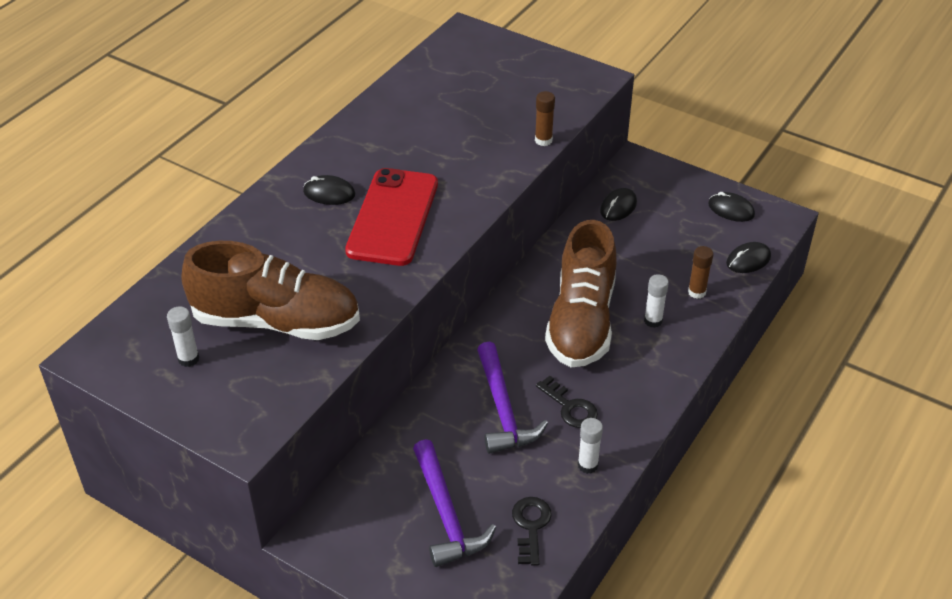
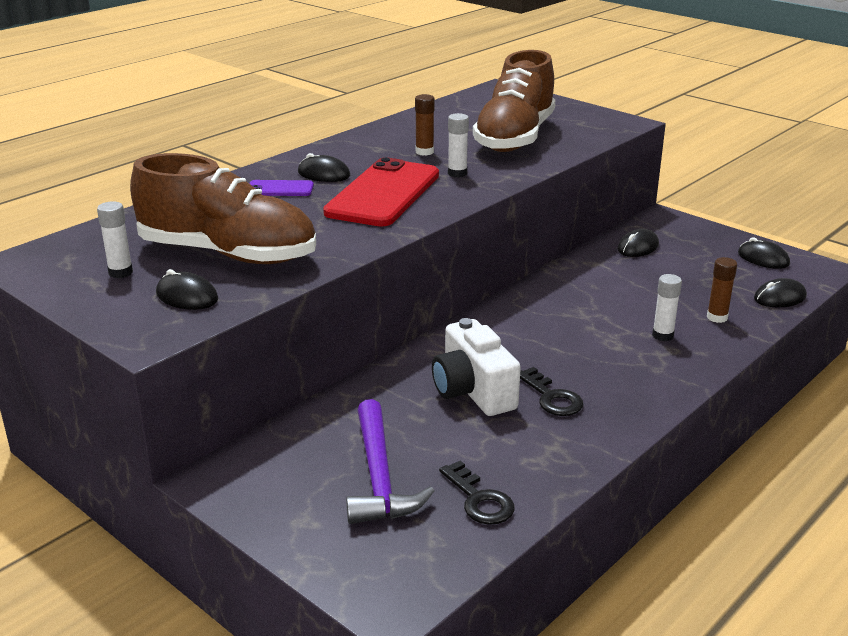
camera: 10 degrees right, 15 degrees down
(259, 383) = (187, 296): none -> black mouse
(294, 221) = (280, 189): none -> purple phone
(503, 409) = (473, 391): purple hammer -> white camera
(531, 526) = (479, 500): black key -> black key turned 135 degrees clockwise
(543, 140) = (559, 156): brown glue stick -> brown glue stick (424, 152)
(581, 321) = (580, 328): brown shoe -> brown shoe (514, 138)
(587, 465) = (562, 450): white glue stick -> white glue stick (457, 173)

